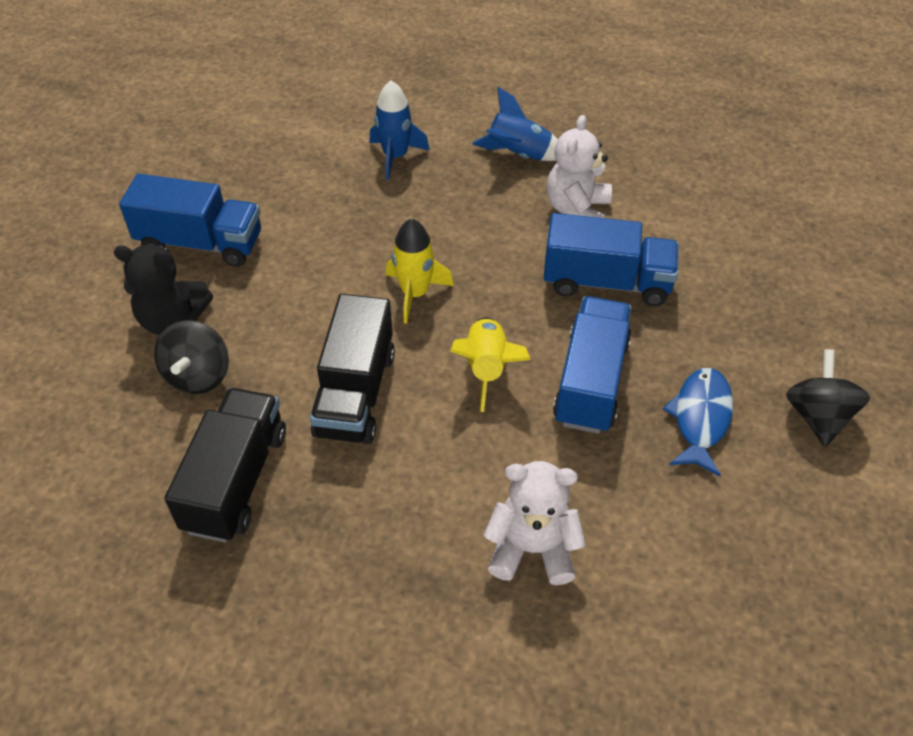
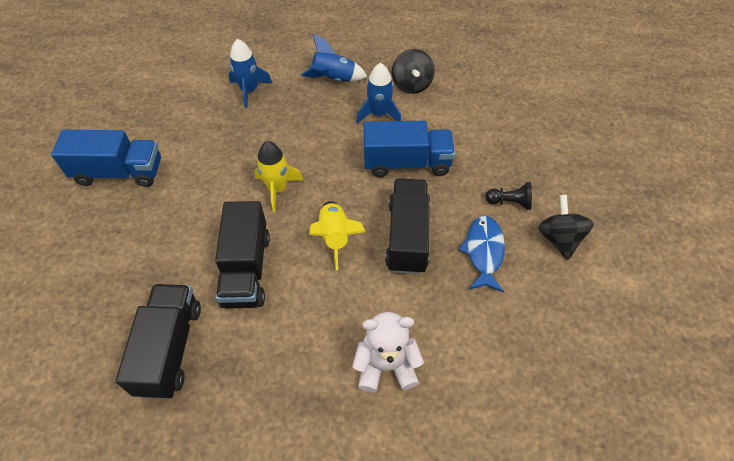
camera: 10 degrees left, 5 degrees up
(172, 319) = (106, 233): black teddy bear -> none
(198, 376) = (131, 273): black spinning top -> black spinning top (411, 85)
(577, 210) = (379, 114): white teddy bear -> blue rocket
(591, 382) = (407, 236): blue truck -> black truck
(751, 356) = (509, 202): none -> black pawn

